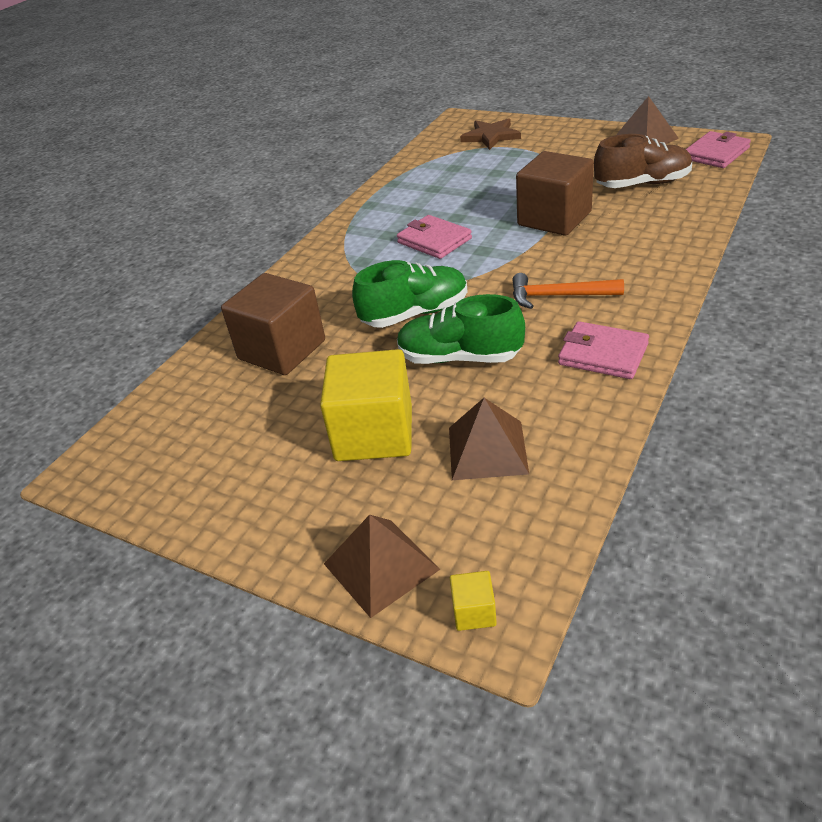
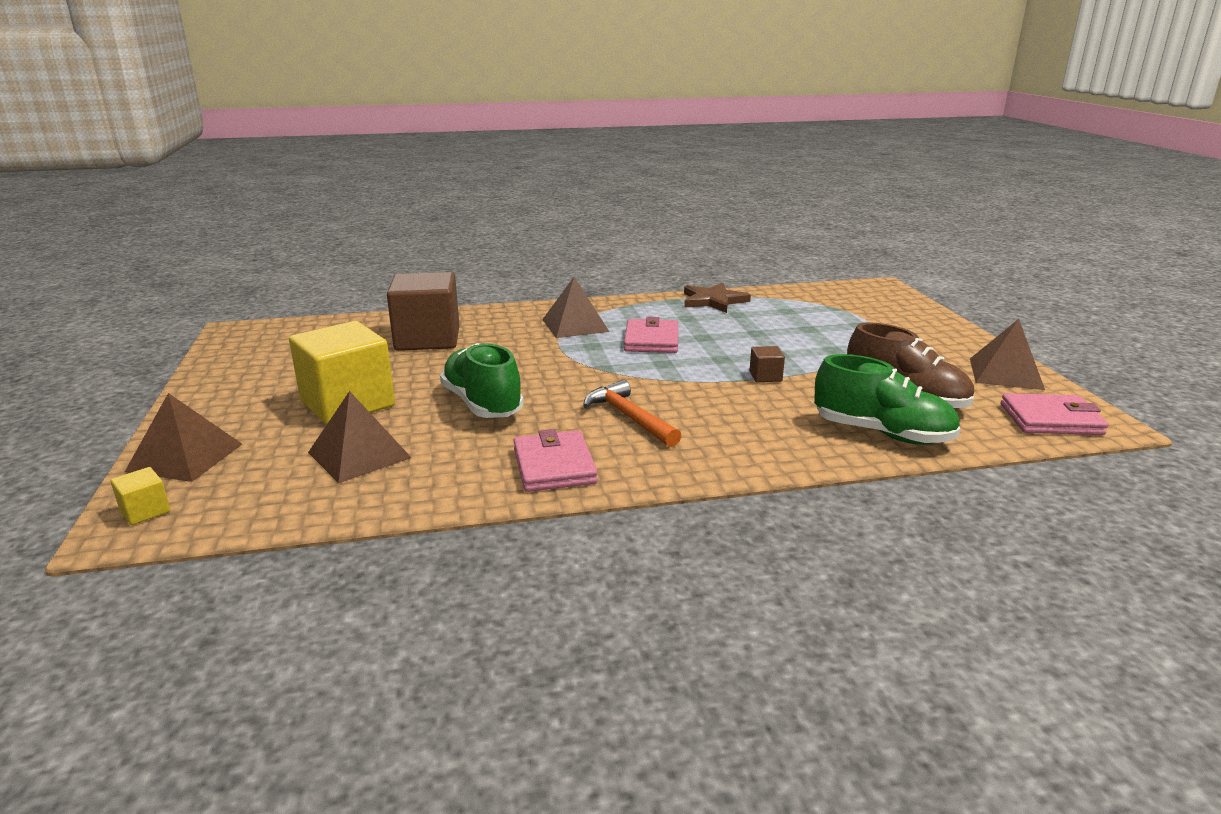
camera: 45 degrees right, 15 degrees down
(357, 264) = (575, 325): none -> brown pyramid
(415, 314) = (528, 368): green shoe -> green shoe (882, 434)
(491, 136) = (872, 307): brown star -> brown star (713, 301)
(554, 218) = (765, 376): brown cube -> brown cube, size x0.41

